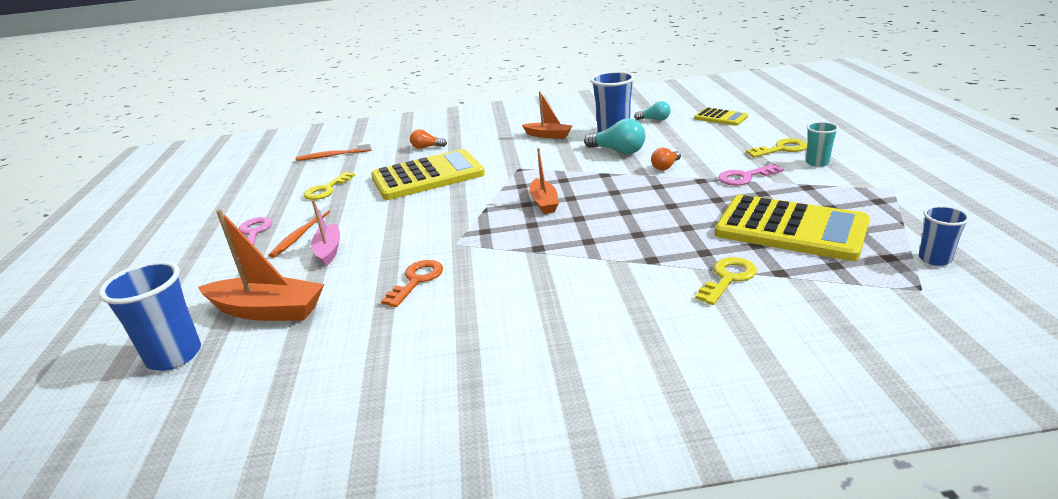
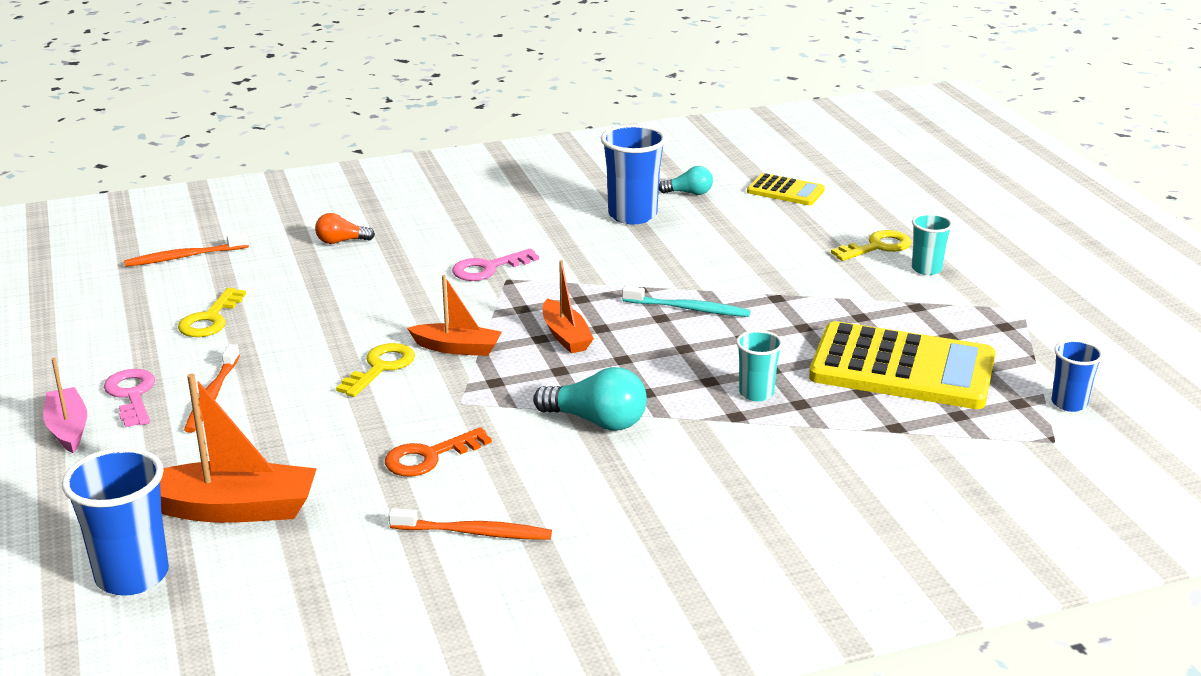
camera: 15 degrees left, 0 degrees up
(328, 250) = (272, 418): pink boat -> pink boat (68, 428)
(417, 280) = (429, 457): orange key -> orange key turned 135 degrees counterclockwise
(424, 339) = (475, 533): none -> orange toothbrush
(428, 176) = (368, 294): yellow calculator -> none
(548, 135) = (532, 220): orange boat -> orange boat (457, 348)
(618, 151) = (648, 249): turquoise light bulb -> turquoise light bulb (596, 421)
(635, 187) = (689, 309): none -> turquoise toothbrush
(665, 166) = (723, 276): orange light bulb -> none
(671, 244) = (756, 393): none -> turquoise cup
(728, 278) = (835, 437): yellow key -> yellow key (381, 367)
(744, 177) = (834, 292): pink key -> pink key (488, 268)

